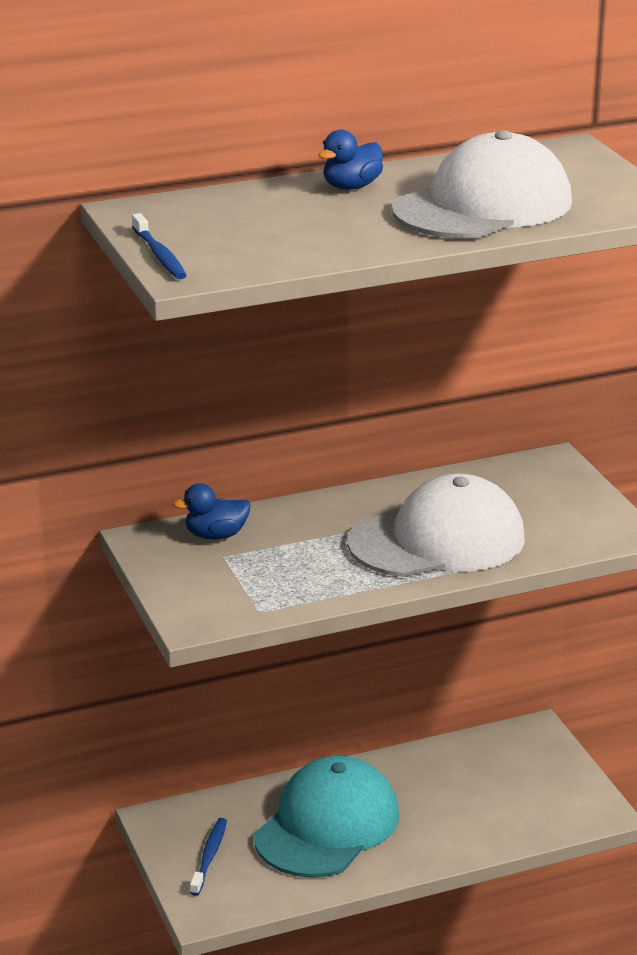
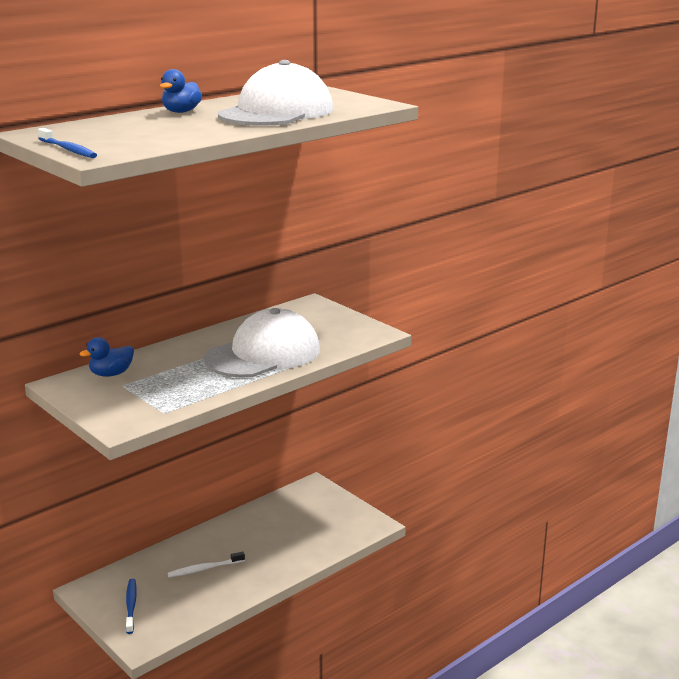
camera: 20 degrees left, 5 degrees down
(327, 826) = (204, 569): turquoise cap -> white toothbrush

